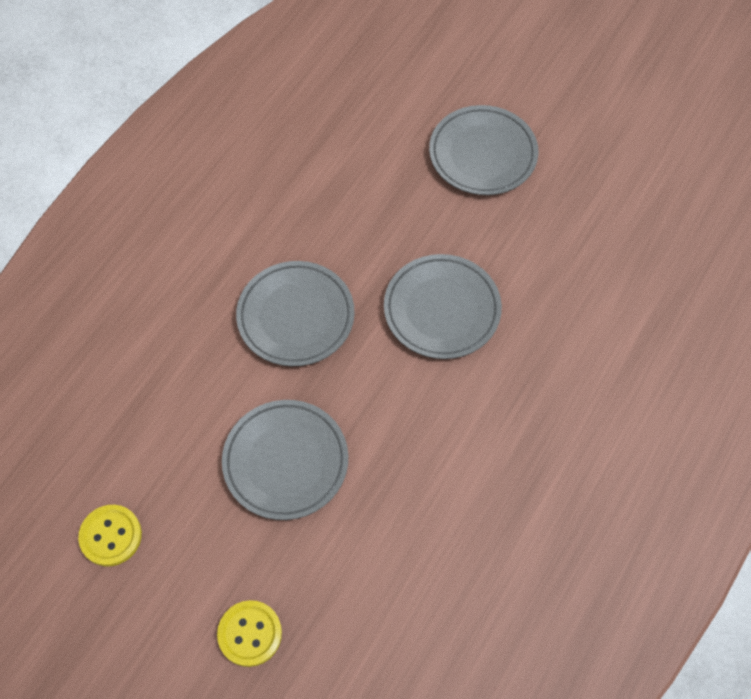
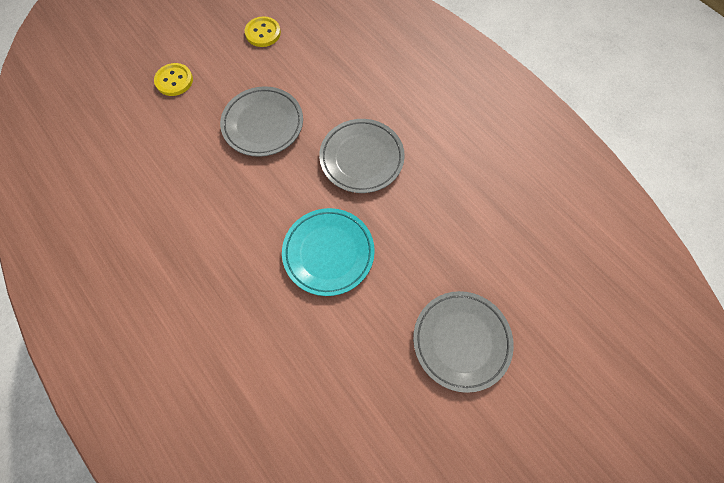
camera: 110 degrees right, 5 degrees up
(442, 309) = (328, 253): grey plate -> turquoise plate

